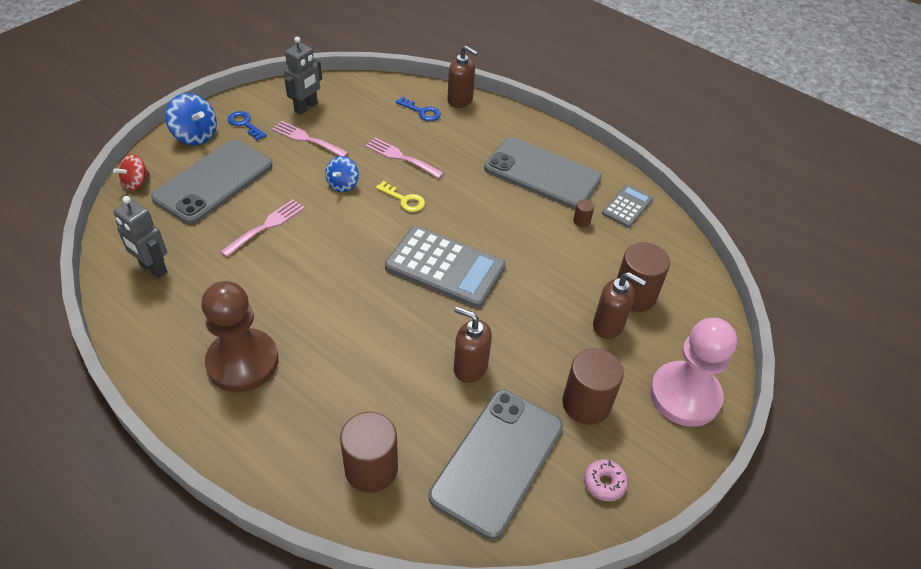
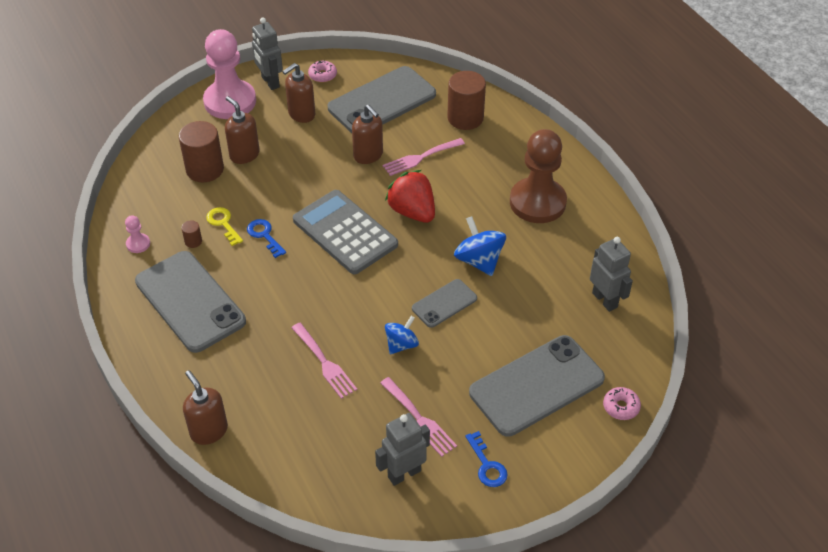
camera: 155 degrees left, 0 degrees up
(136, 183) = (621, 407): red spinning top -> pink donut
(195, 135) = (549, 462): blue spinning top -> blue spinning top (479, 260)
(266, 226) = (493, 316): pink fork -> pink fork (420, 158)
(316, 226) = (444, 303): none -> grey phone
(385, 309) = (412, 212): none -> red strawberry
(404, 200) = (347, 309): yellow key -> yellow key (223, 224)
(422, 111) = (266, 425): blue key -> blue key (264, 235)
(586, 404) = (301, 114): brown cylinder -> brown soap dispenser
(627, 206) = (138, 244): grey calculator -> pink pawn
(662, 445) = (270, 82): none -> grey robot

